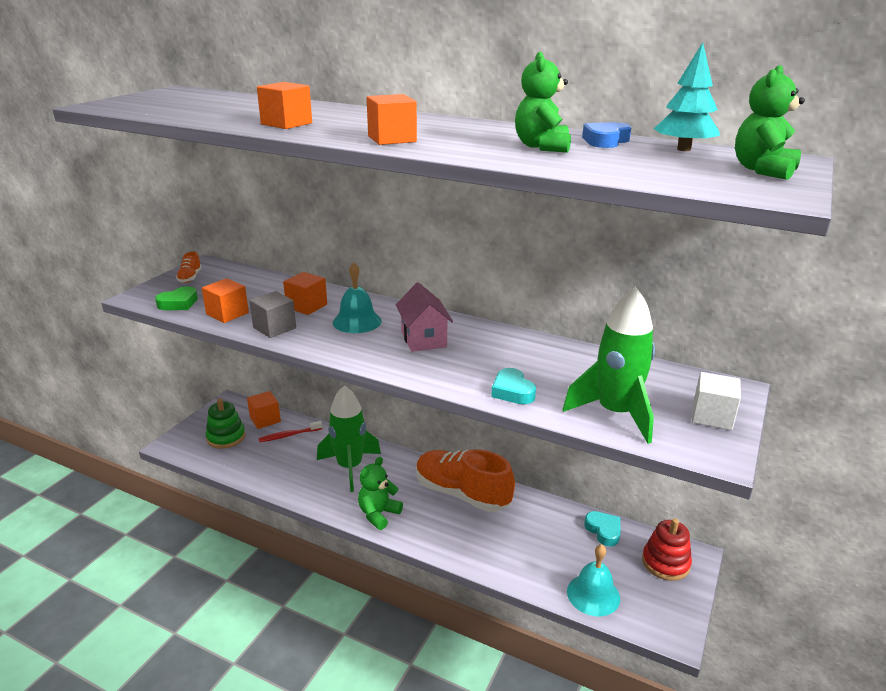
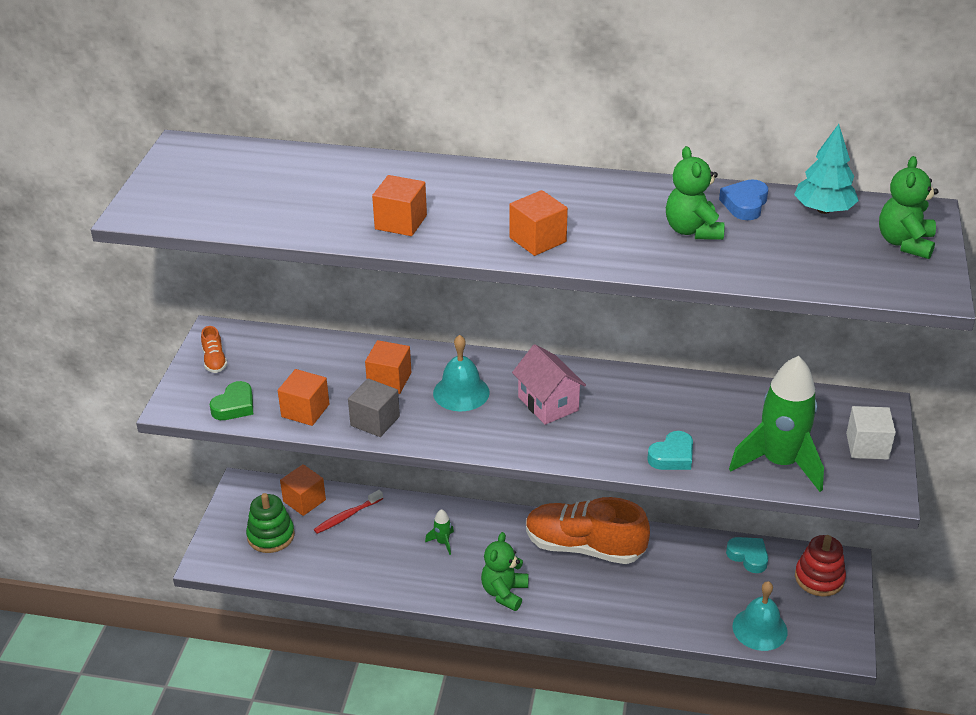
camera: 15 degrees left, 10 degrees up
(349, 467) = (442, 542): green rocket -> green rocket, size x0.41
(512, 391) = (672, 456): turquoise heart -> turquoise heart turned 90 degrees counterclockwise

